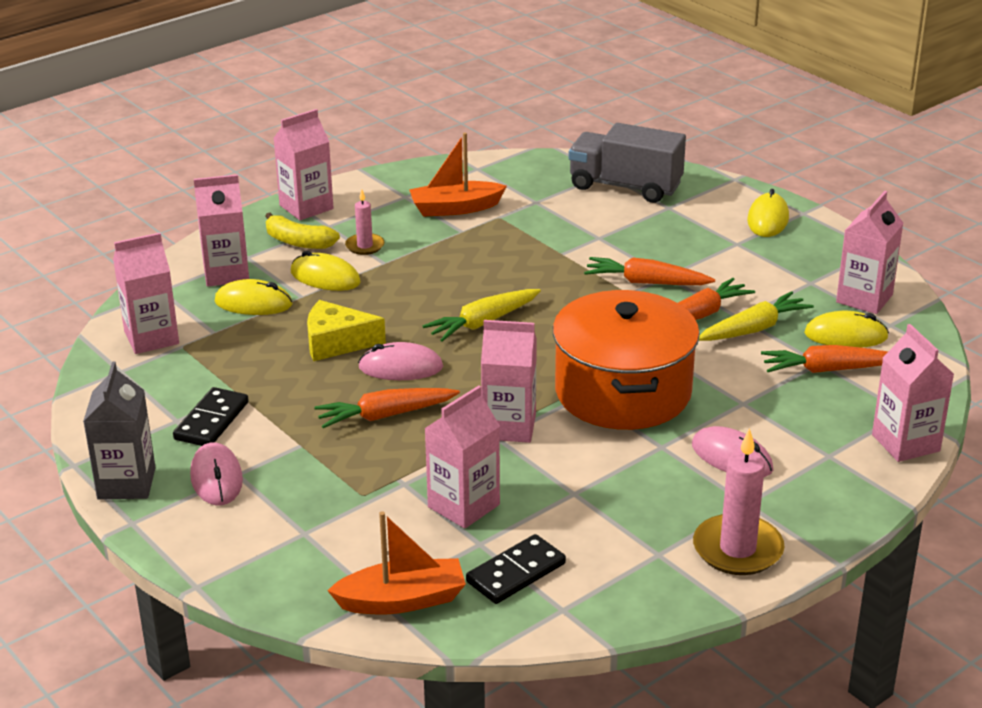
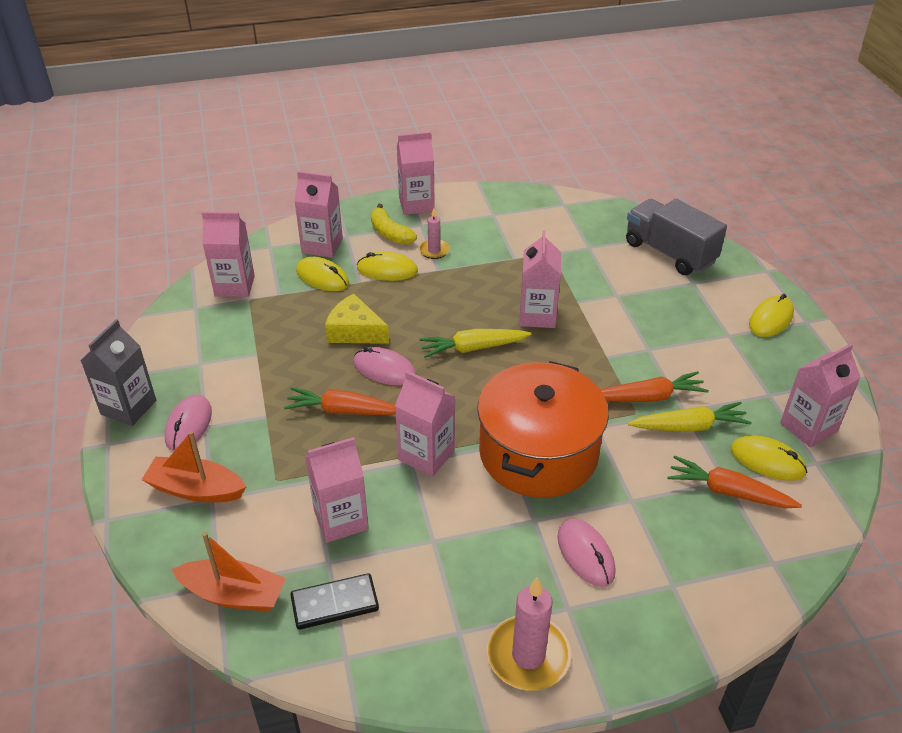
camera: 25 degrees right, 10 degrees up
(212, 421) = (222, 372): black domino -> none
(325, 277) = (387, 270): yellow mouse -> yellow mouse turned 45 degrees counterclockwise
(455, 208) = (523, 236): orange boat -> orange boat (196, 489)
(646, 282) = (627, 350): orange carrot -> none
(905, 443) = (752, 598): pink carton -> pink carton (537, 315)

